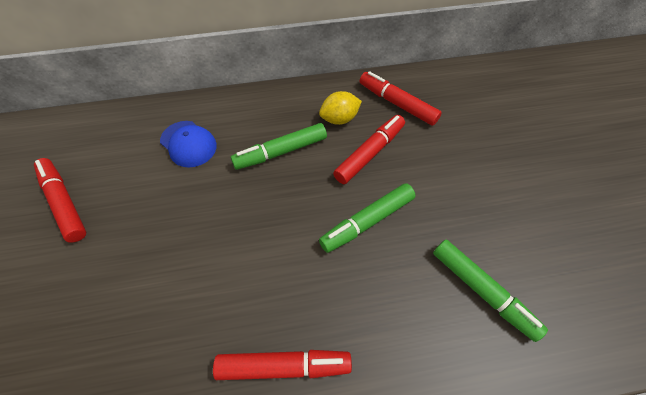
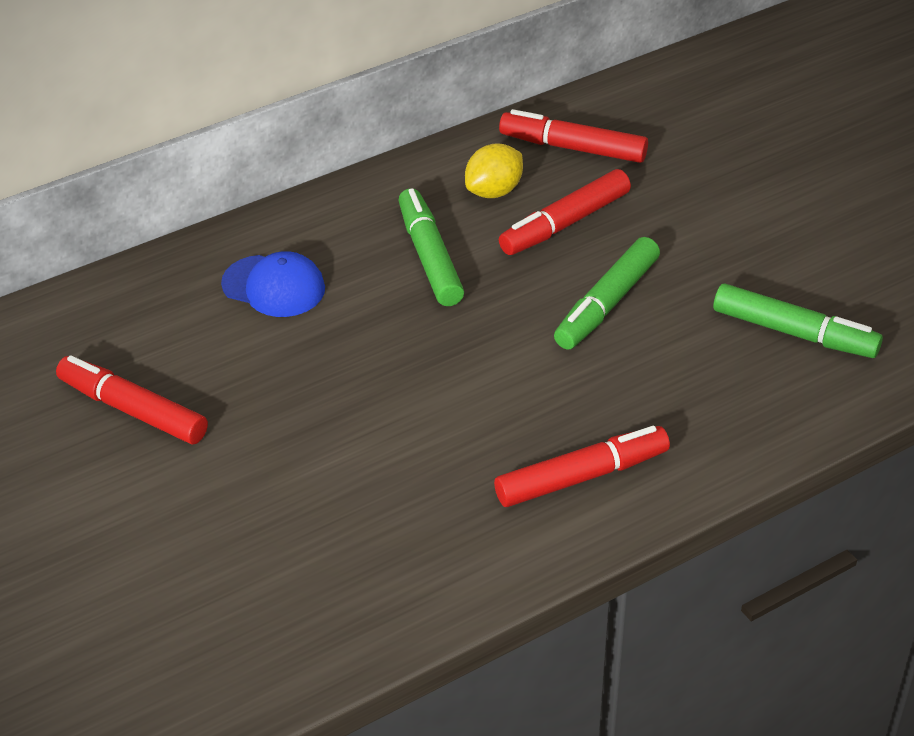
camera: 20 degrees left, 15 degrees down
(281, 152) = (429, 257): green marker -> green marker turned 120 degrees clockwise
(369, 153) = (565, 223): red marker -> red marker turned 150 degrees counterclockwise

